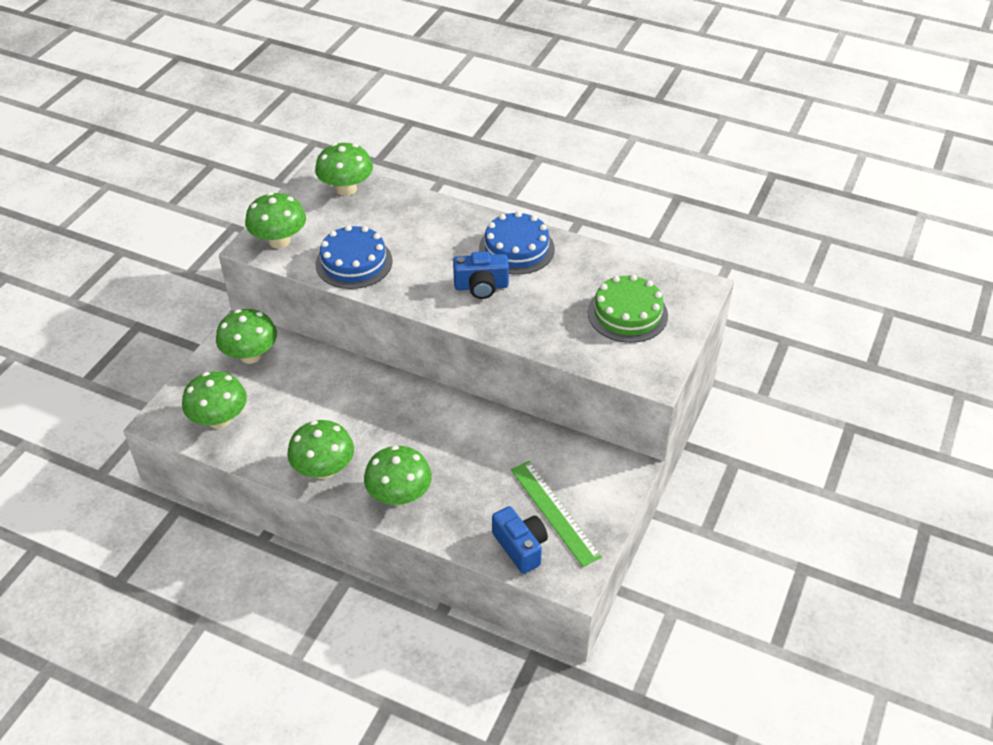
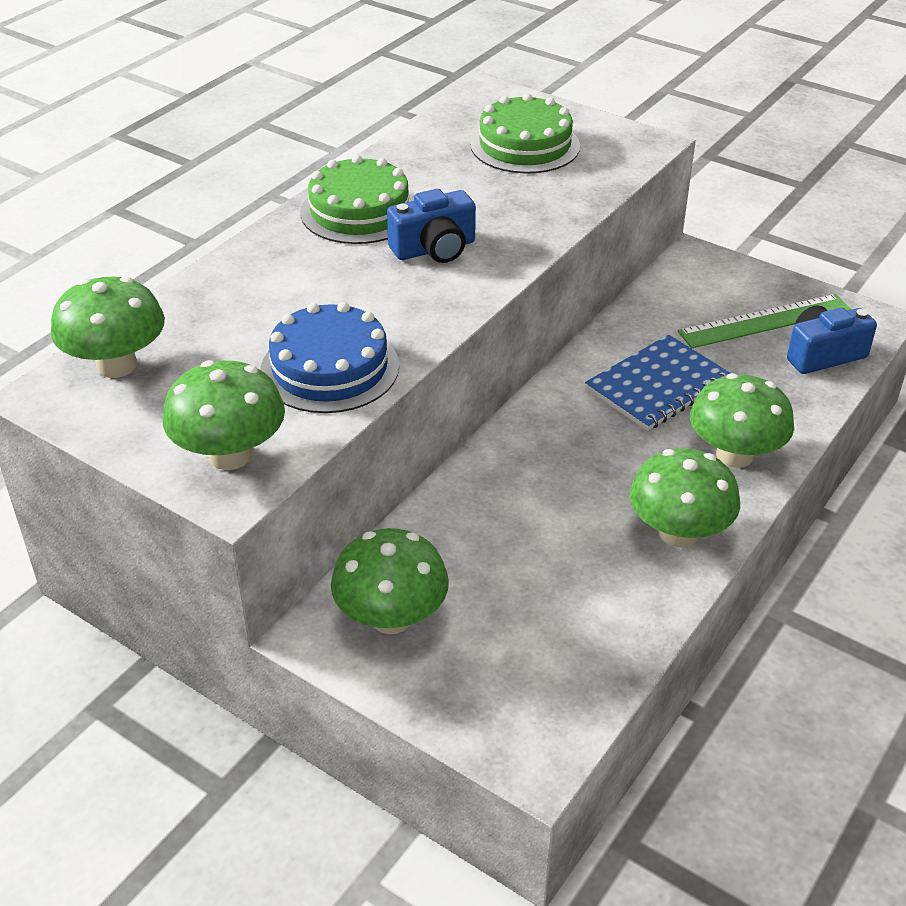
camera: 80 degrees left, 5 degrees down
(219, 419) = (548, 666): green mushroom -> none
(464, 453) = (658, 385): none -> blue notebook
(481, 286) = (434, 249): blue camera -> blue camera turned 60 degrees clockwise
(516, 248) = (359, 211): blue cake -> green cake

